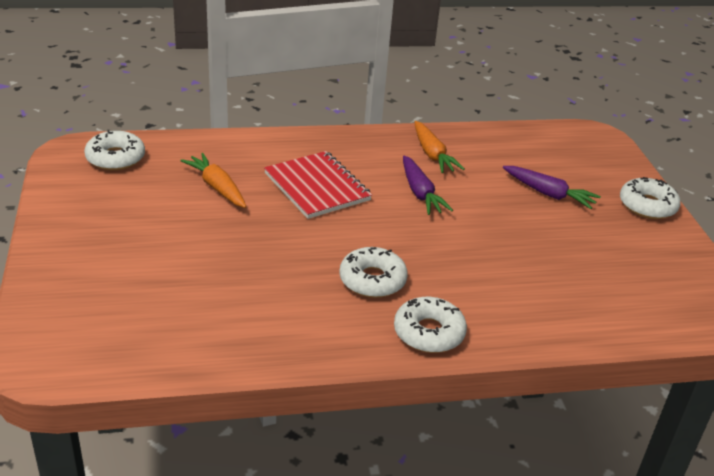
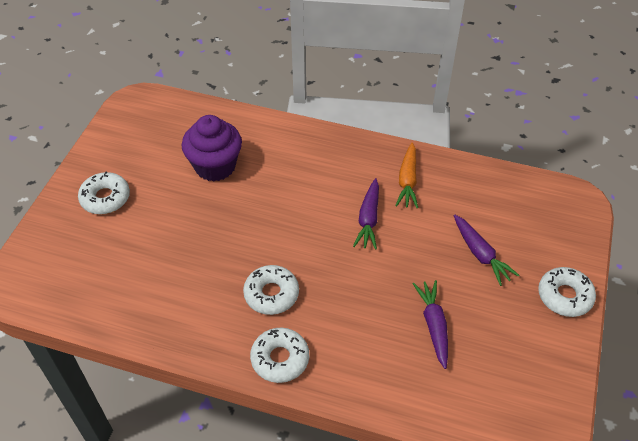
camera: 30 degrees right, 15 degrees up
(115, 158) = (161, 116): white donut -> white donut (105, 198)
(217, 187) = (215, 166): orange carrot -> purple cupcake
(317, 187) = (290, 188): red notebook -> none
(555, 260) = (433, 325): none -> purple carrot

